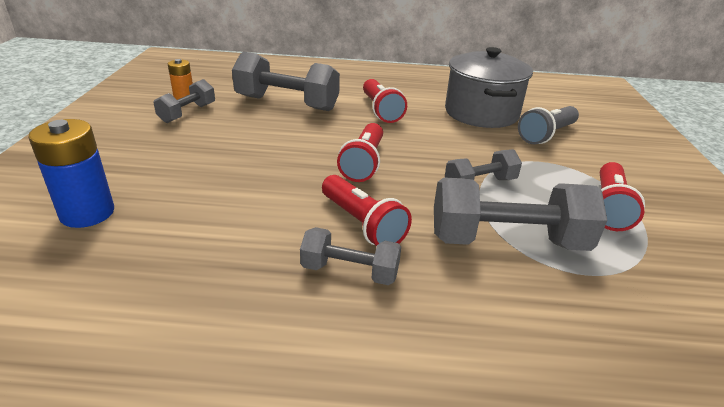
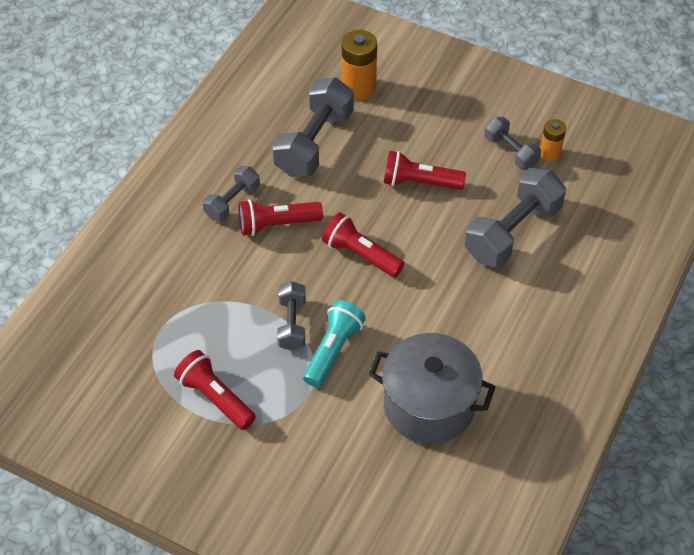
camera: 115 degrees right, 20 degrees up
(87, 213) = (358, 88): blue battery -> orange battery
(381, 110) = (467, 309): red flashlight -> red flashlight (419, 182)
(482, 157) = (333, 350): none -> turquoise flashlight
(507, 241) = (215, 300): grey dumbbell -> grey dumbbell (314, 143)
(546, 135) = (353, 439): grey flashlight -> none

